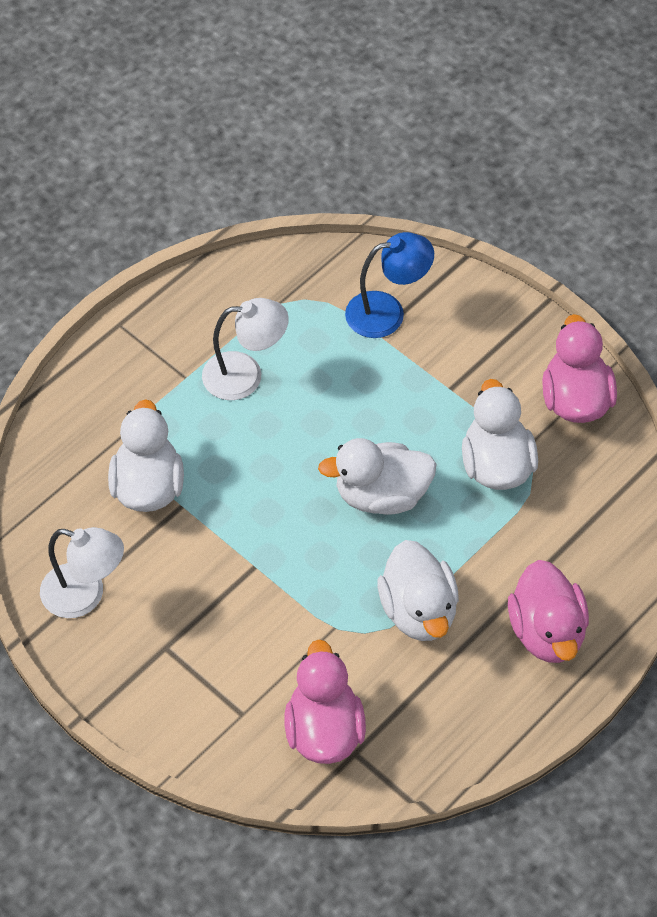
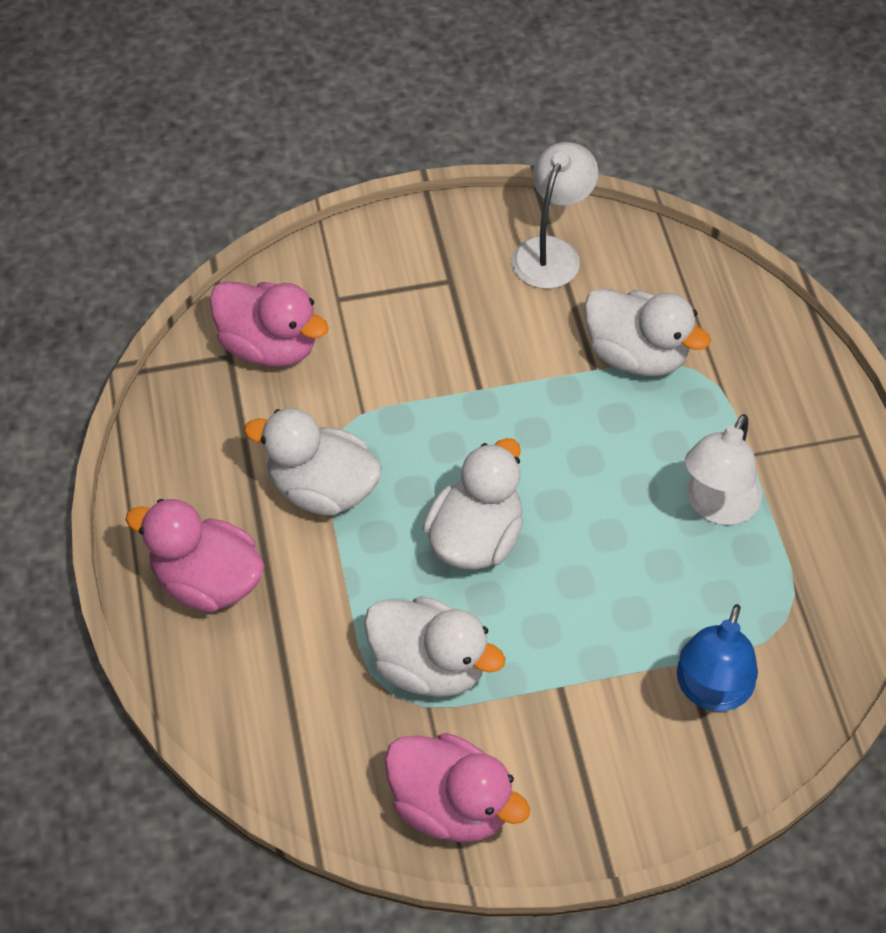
camera: 125 degrees right, 0 degrees up
(85, 595) = (551, 251): white lamp -> white lamp turned 150 degrees clockwise

